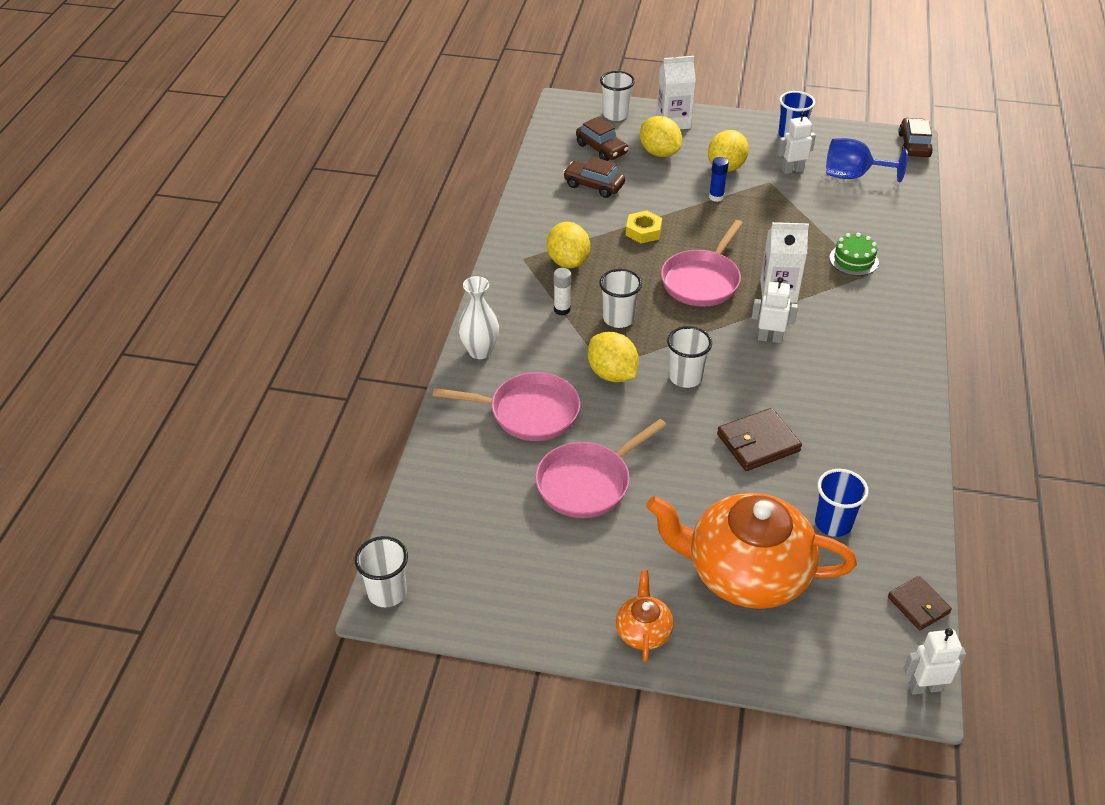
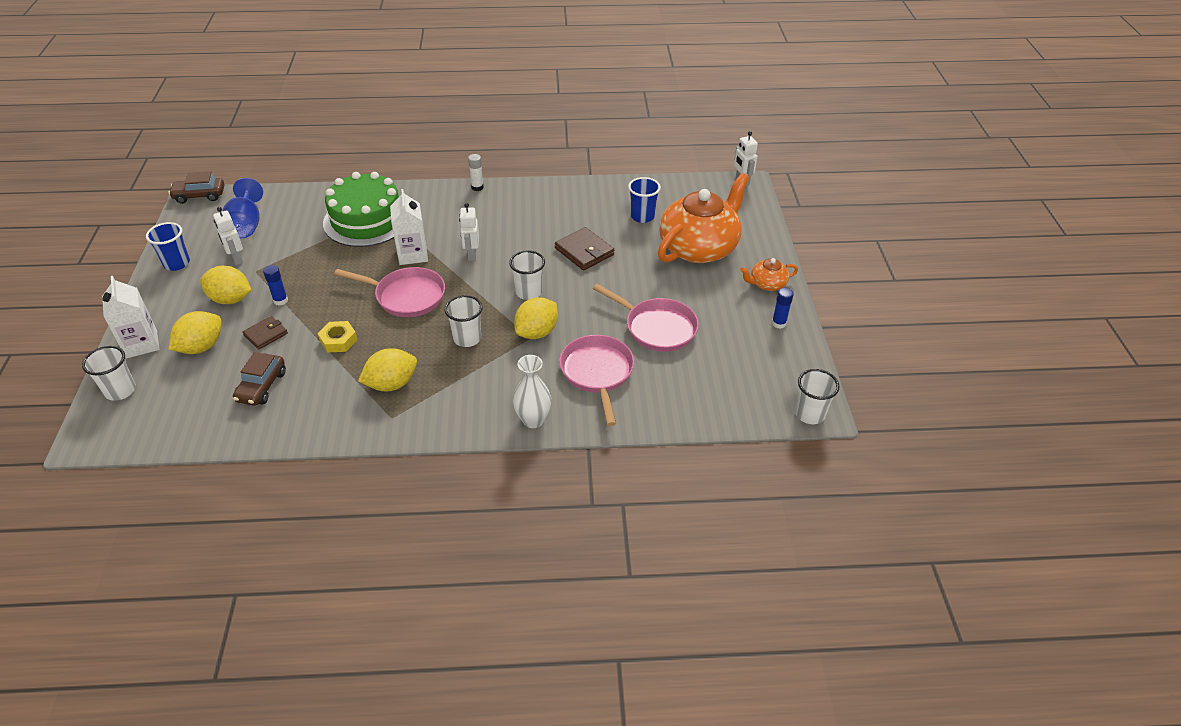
camera: 105 degrees left, 0 degrees up
(556, 616) = (779, 323): none -> blue glue stick
(562, 309) = (463, 376): white glue stick -> white glue stick (477, 187)
(601, 149) = (191, 391): brown car -> none
(745, 572) = (699, 247): orange teapot -> orange teapot turned 135 degrees counterclockwise
(853, 260) = (366, 220): green cake -> green cake, size x2.18
(918, 605) = (688, 184): brown wallet -> brown wallet (266, 334)

